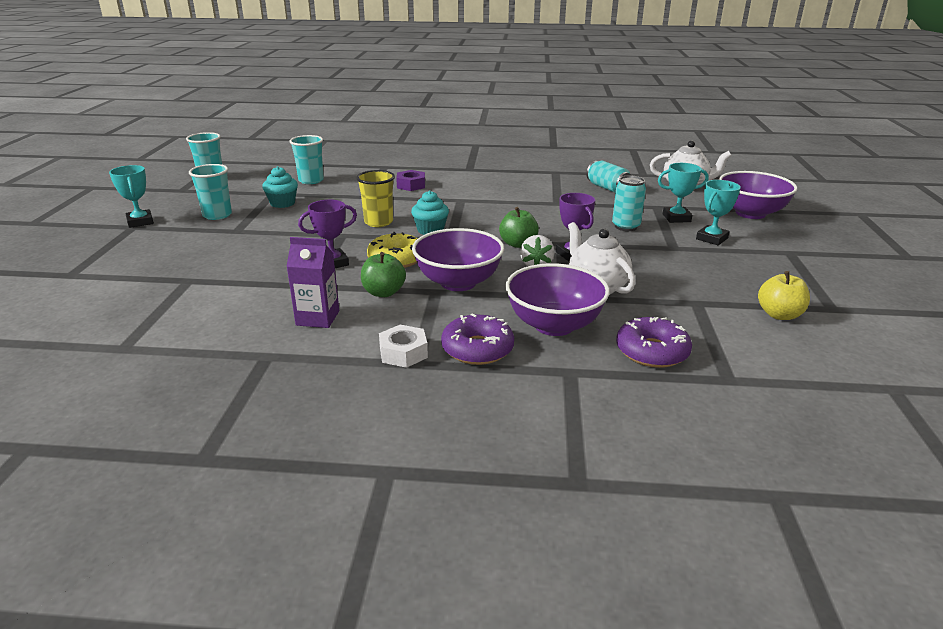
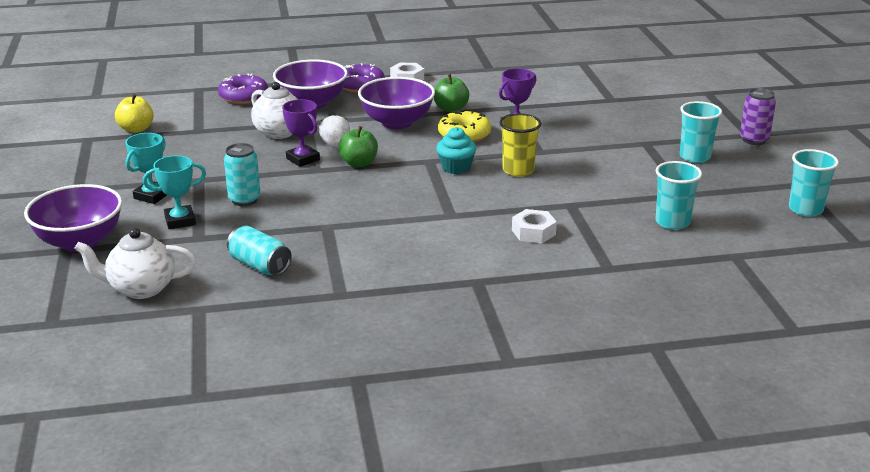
camera: 165 degrees right, 0 degrees up
(140, 222) = (754, 140): turquoise trophy -> purple can
(282, 203) = (652, 181): turquoise cupcake -> none
(317, 318) = (482, 89): purple carton -> none
(411, 185) = (533, 232): purple nut -> white nut

